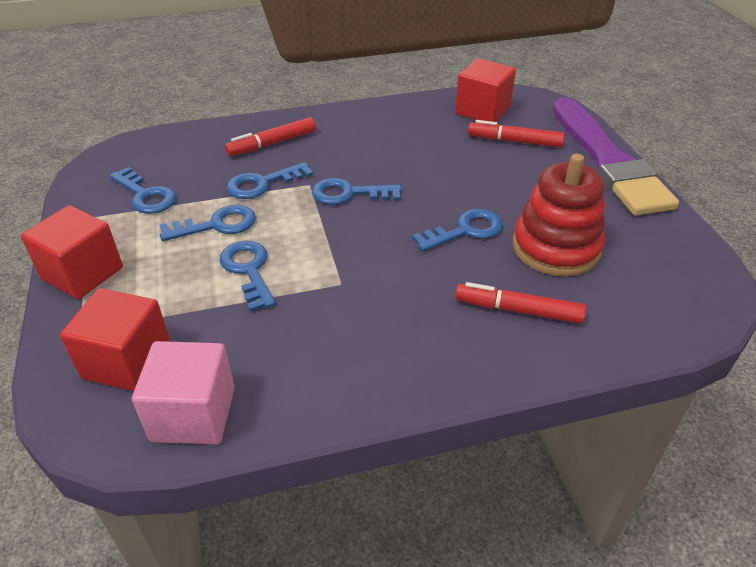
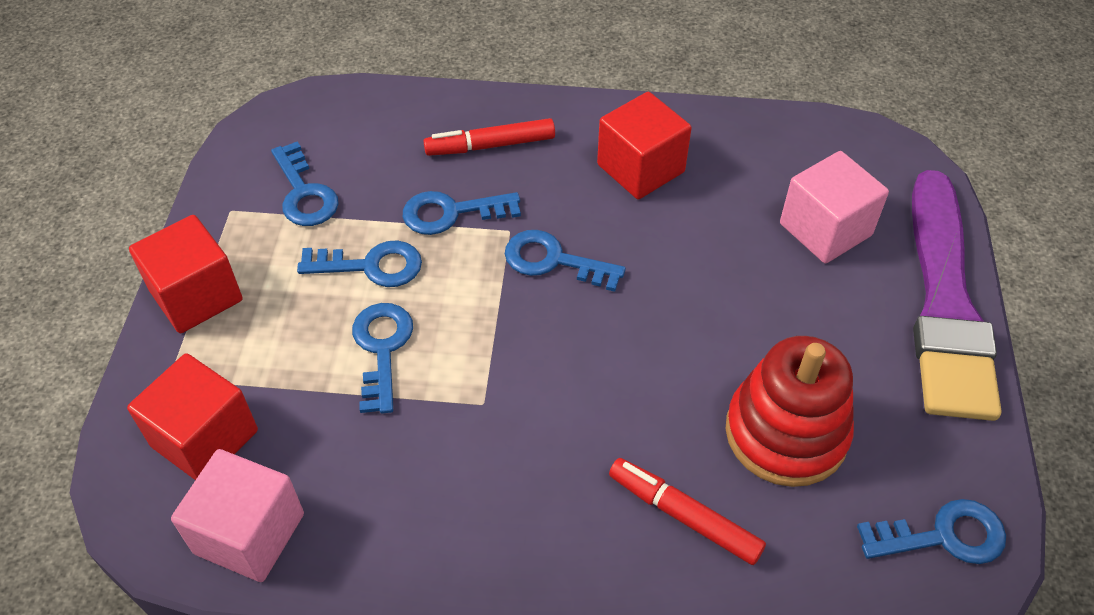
camera: 20 degrees right, 10 degrees up
(465, 231) = (678, 368): blue key -> blue key (943, 536)
(482, 111) = (807, 159): red cube -> red cube (640, 168)
(514, 141) = (825, 229): red marker -> pink cube

